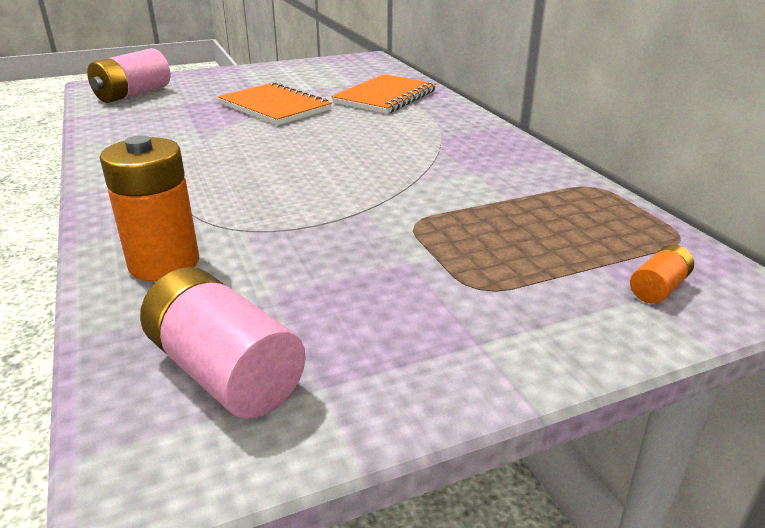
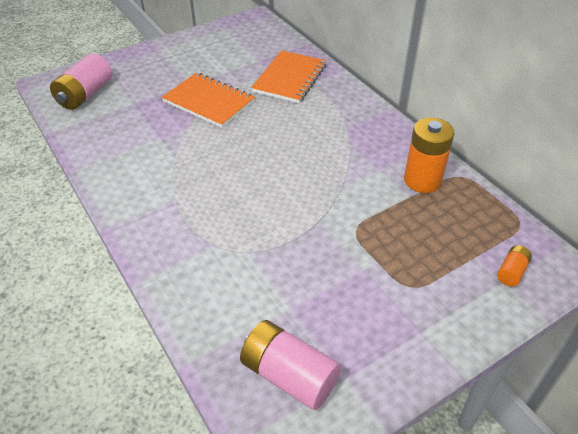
camera: 10 degrees left, 15 degrees up
(164, 263) = (210, 291): orange battery -> orange battery (422, 180)

